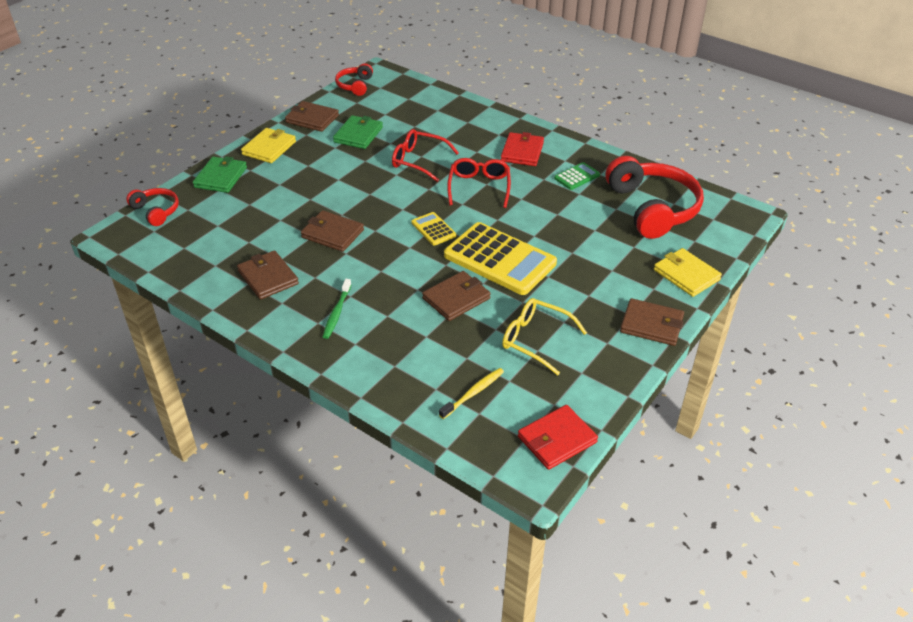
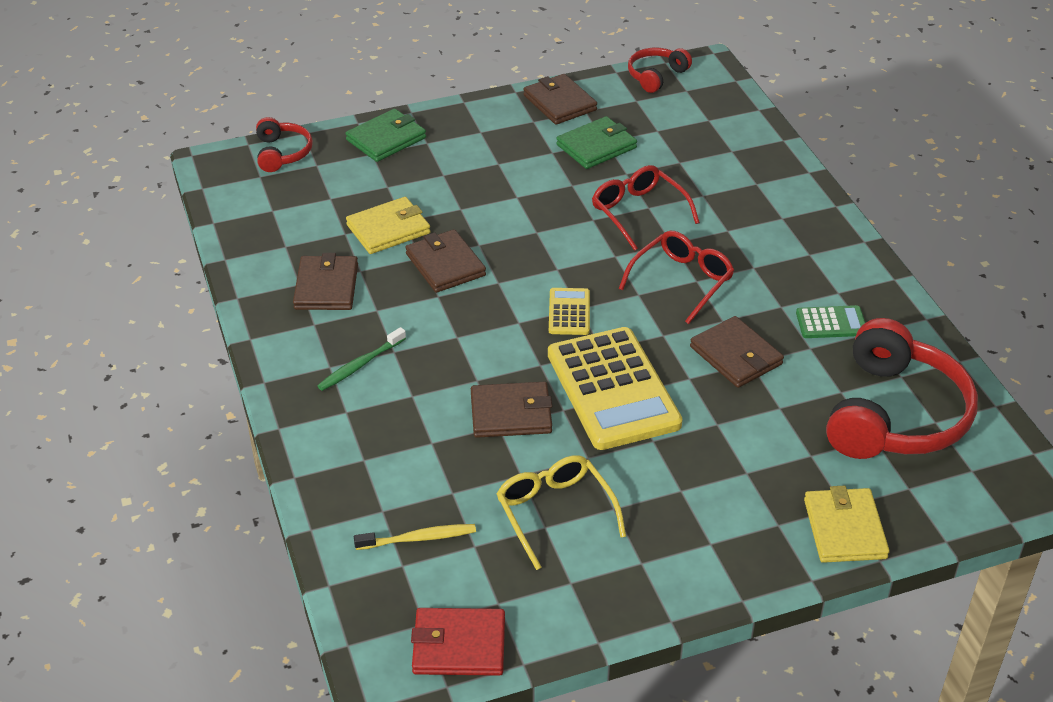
camera: 35 degrees right, 0 degrees up
(269, 148) = (473, 122): yellow wallet -> yellow wallet (388, 229)
(522, 152) = (789, 256): red wallet -> none
(651, 325) = (724, 570): brown wallet -> brown wallet (736, 355)

